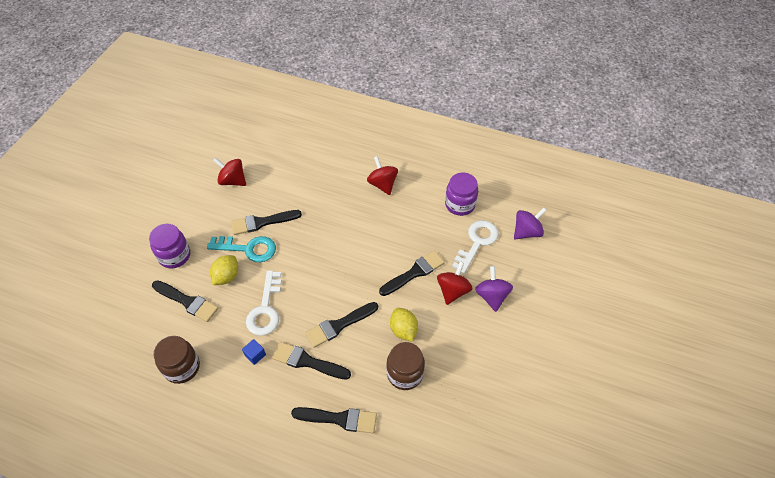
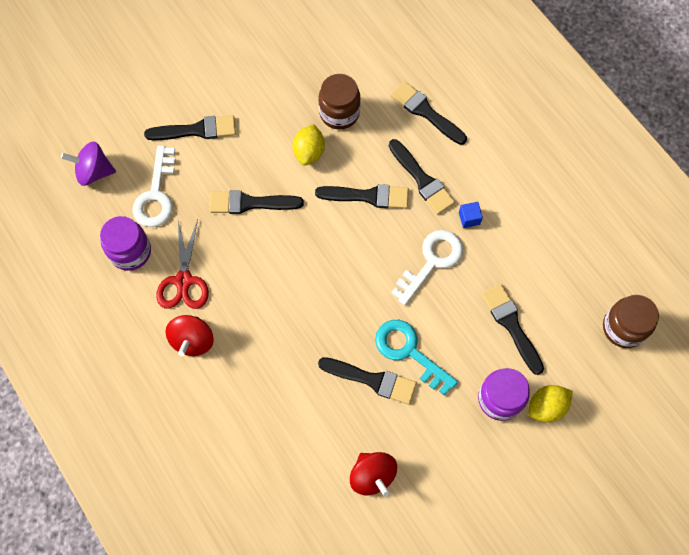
camera: 145 degrees left, 15 degrees up
(182, 367) = (548, 251): brown jar -> brown jar (623, 328)
(226, 276) = (453, 329): yellow lemon -> yellow lemon (546, 407)
(415, 208) = (184, 281): none -> red scissors
(453, 291) = (228, 159): red spinning top -> none
(477, 242) = (156, 194): white key -> white key turned 60 degrees counterclockwise
(491, 296) = (196, 130): purple spinning top -> black brush

